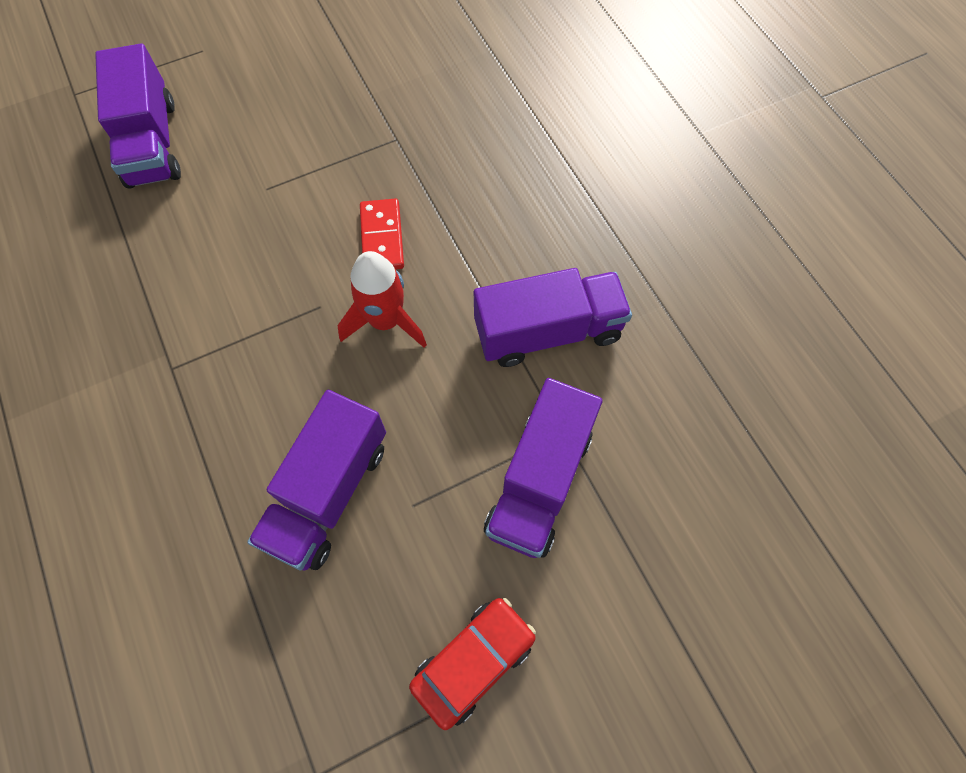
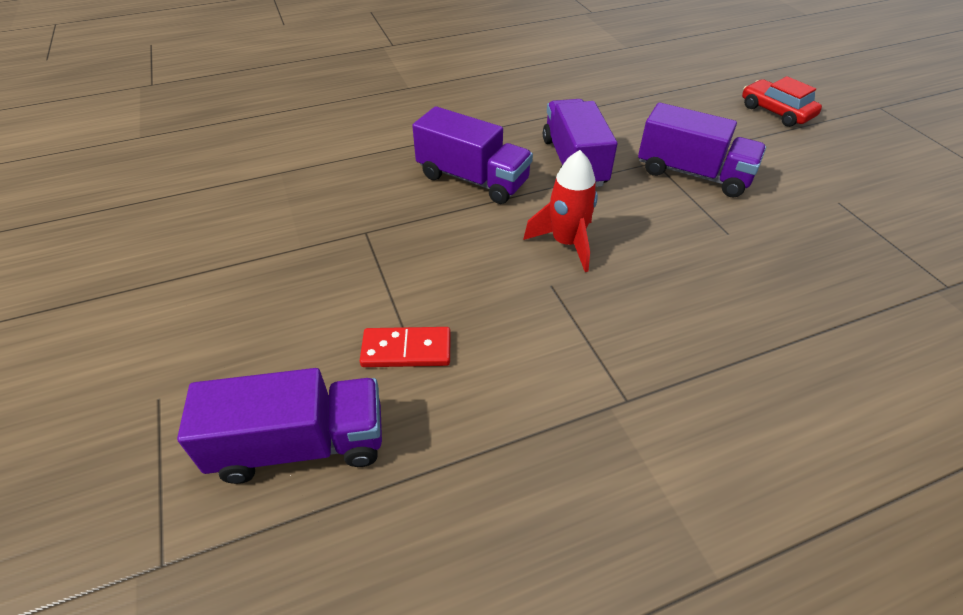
camera: 85 degrees left, 20 degrees down
(328, 492) = (731, 279): purple truck -> purple truck (472, 179)
(382, 237) = (478, 243): red domino -> red domino (406, 350)
(473, 661) = (830, 209): red car -> red car (776, 111)

